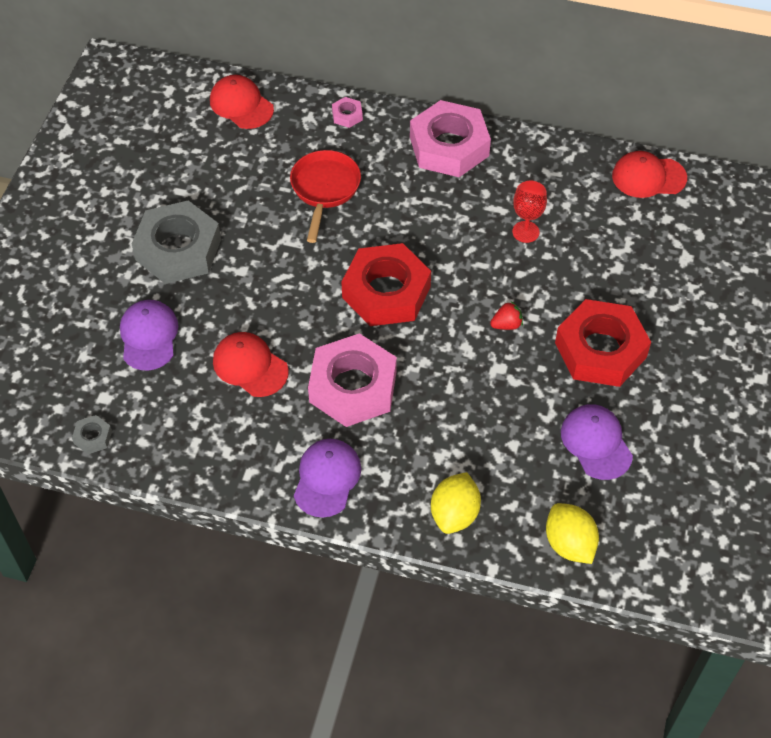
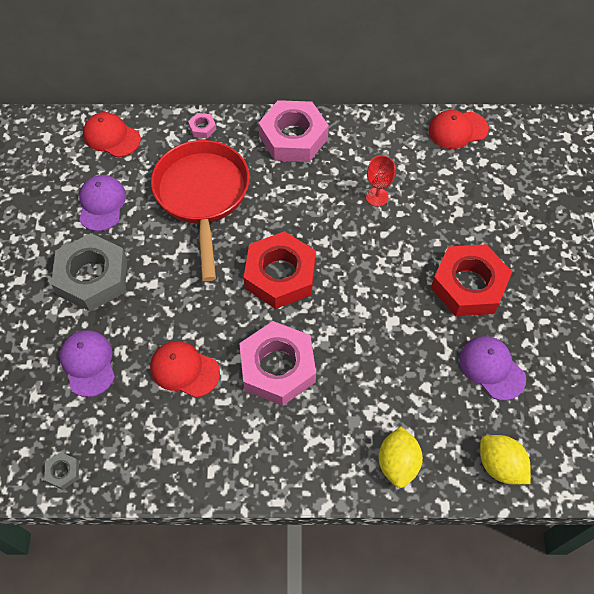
camera: 15 degrees left, 5 degrees up
(324, 190) = (202, 196): red pan -> red pan, size x1.62
(327, 478) = (280, 458): purple cap -> purple cap (102, 204)
(506, 325) = (387, 281): red strawberry -> none

